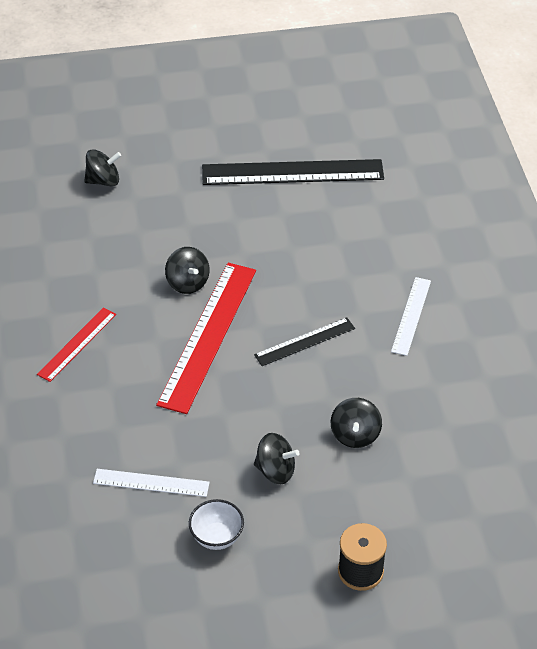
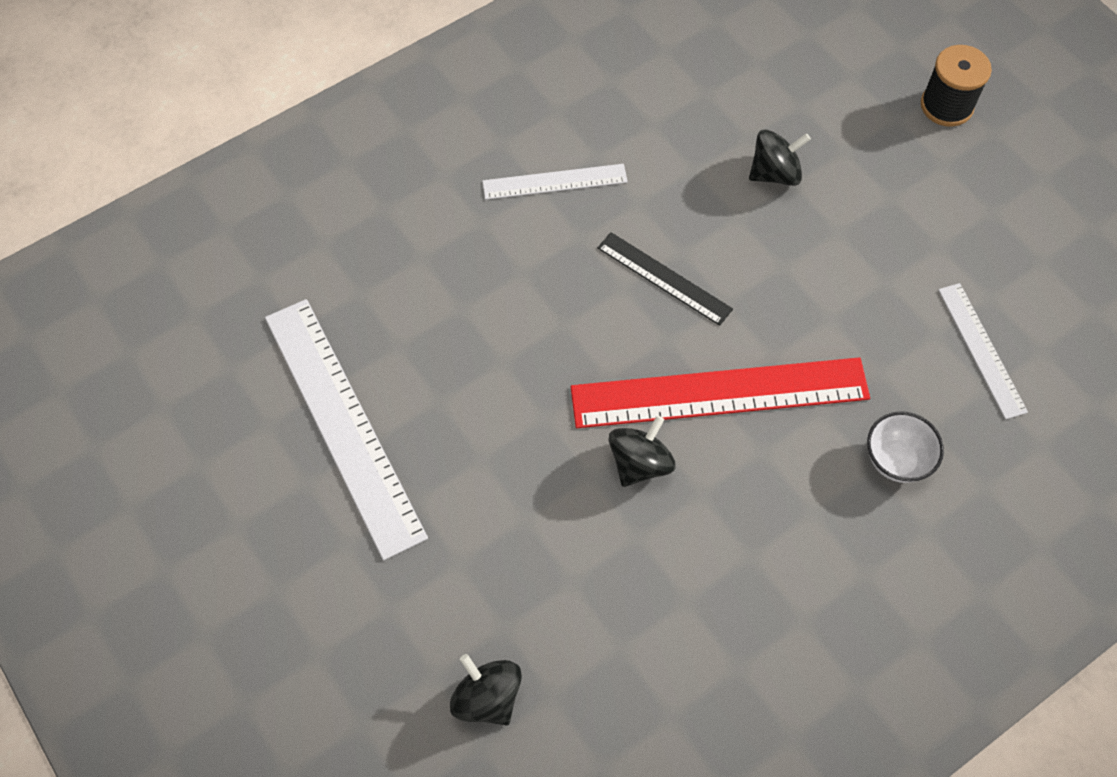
camera: 115 degrees left, 15 degrees up
(77, 344) = (832, 552): red ruler -> none
(217, 537) = (1002, 250): white bowl -> white bowl (896, 460)
(275, 470) = (876, 230): black spinning top -> none
(292, 172) = (343, 424): black ruler -> white ruler

